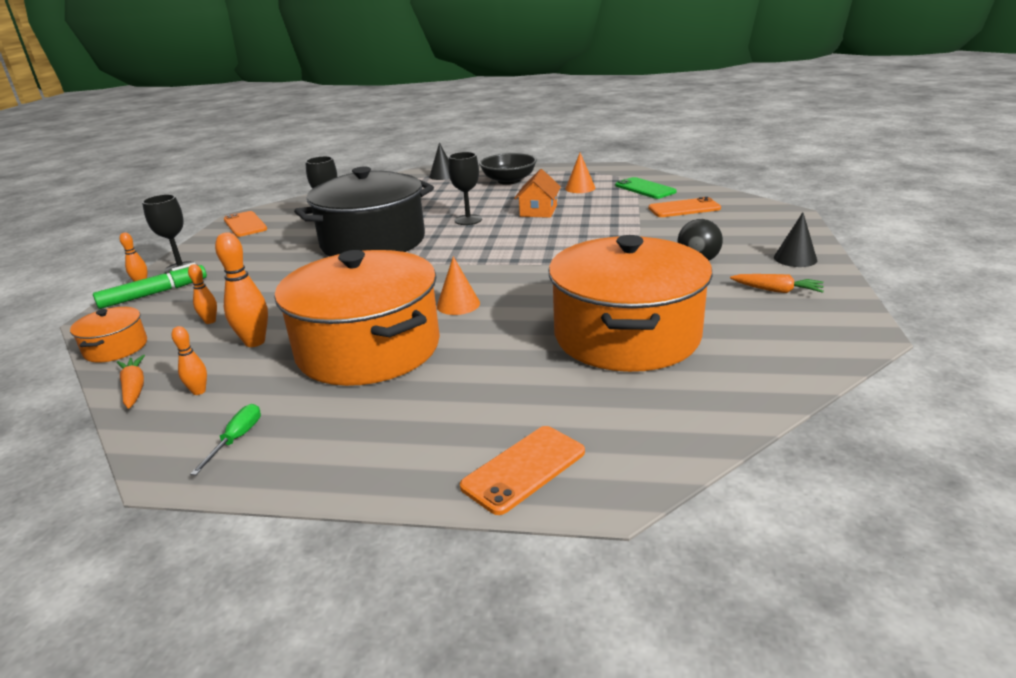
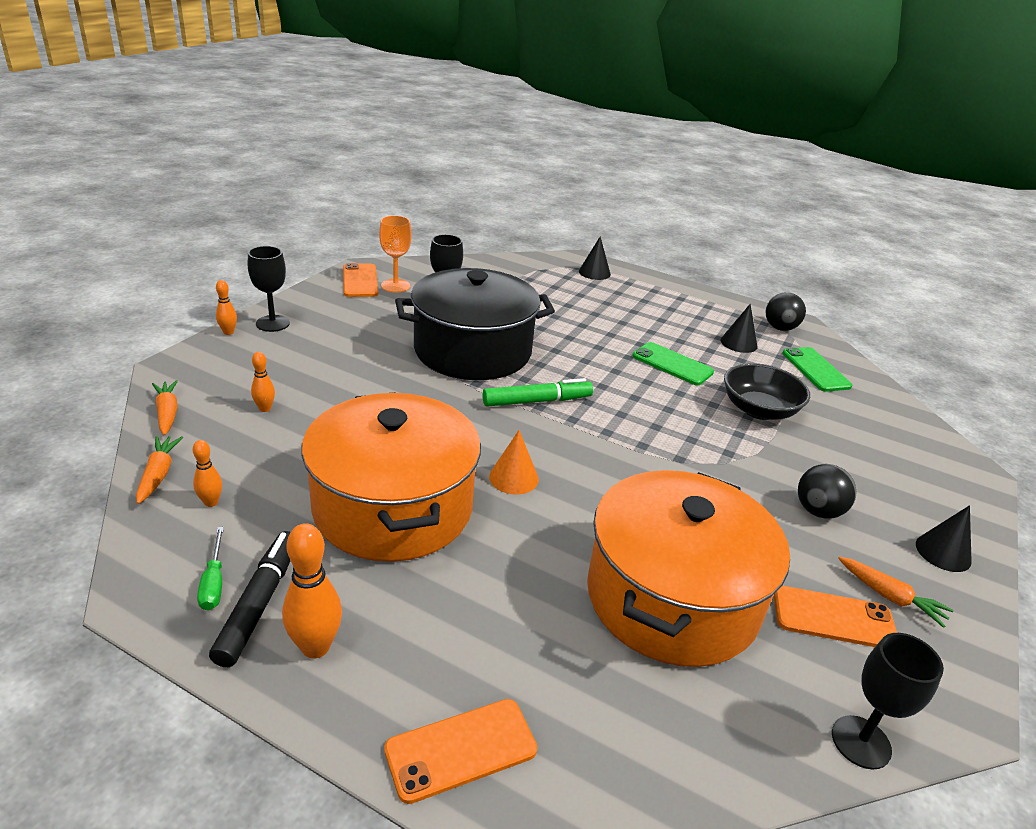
camera: 15 degrees right, 5 degrees up
(116, 348) = (167, 413): orange pot -> orange carrot
(154, 294) = (233, 351): green marker -> green marker (537, 401)
(236, 439) = (214, 582): green screwdriver -> green screwdriver turned 135 degrees clockwise
(255, 342) = (291, 454): orange bowling pin -> orange bowling pin (315, 647)
(279, 220) = (395, 286): none -> orange goblet
(288, 439) = (259, 603): none -> black marker
(468, 220) = (588, 352): black goblet -> black goblet (861, 742)
(509, 181) = (663, 304): black bowl -> black bowl (759, 410)
(538, 211) = (672, 364): orange house -> green phone
(580, 188) = (738, 343): orange cone -> black cone
(604, 173) = (780, 328): none -> black ball
(684, 208) = (846, 419): orange phone -> orange phone (833, 618)

